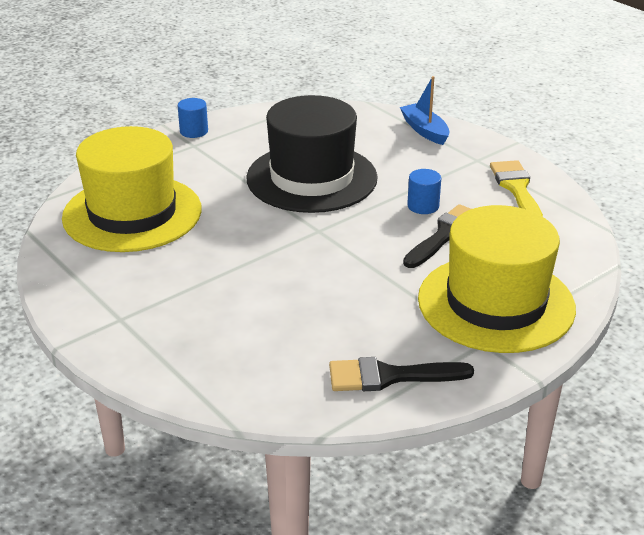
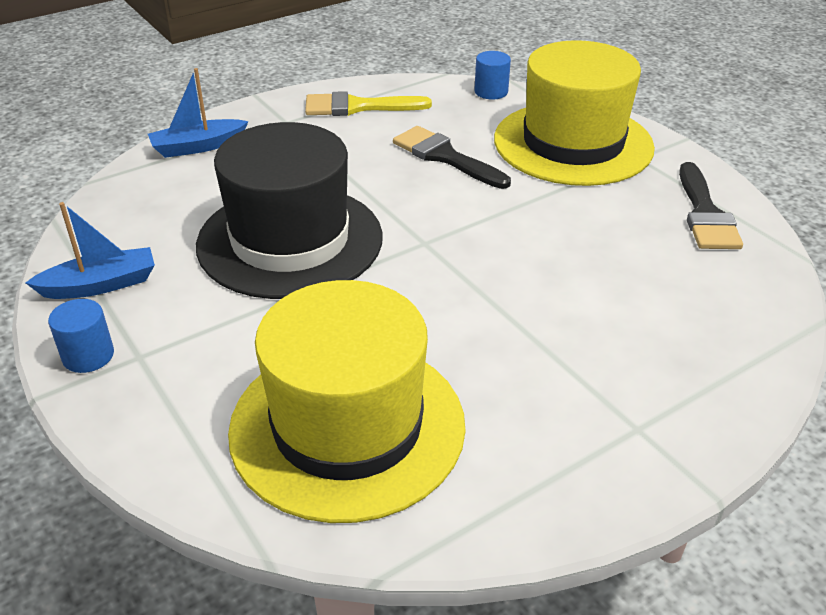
camera: 85 degrees left, 5 degrees up
(257, 124) = (100, 285): none -> blue boat
(423, 206) = (381, 165): blue cylinder -> blue cylinder (491, 92)

